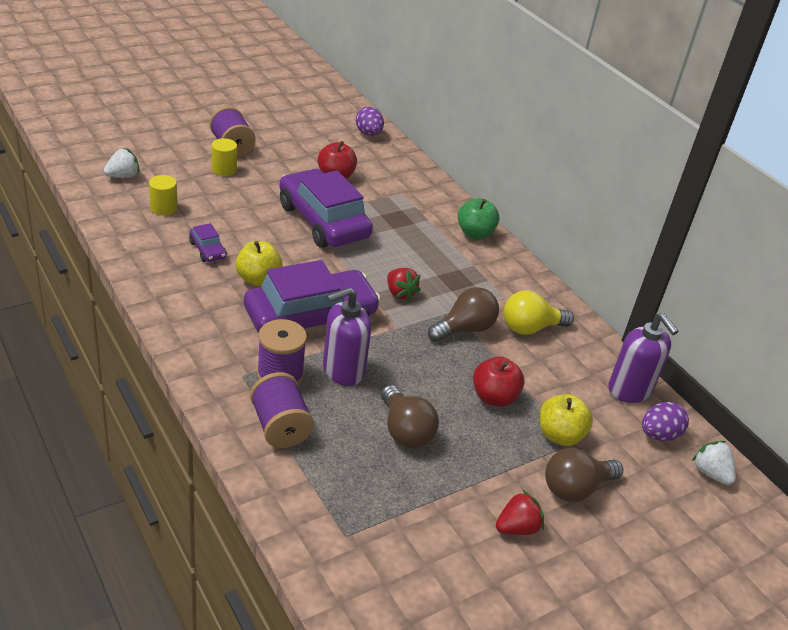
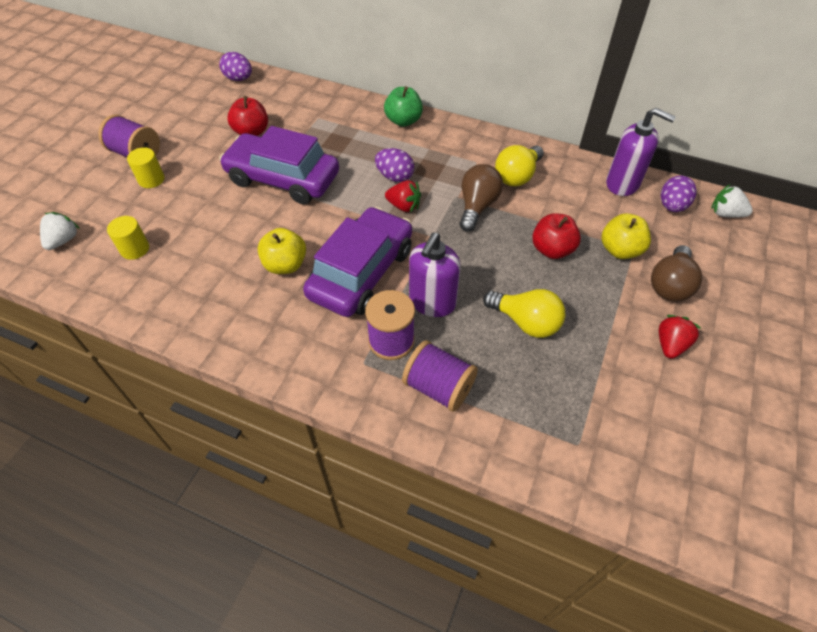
camera: 30 degrees left, 15 degrees up
(207, 250) = (215, 265): purple car -> none
(405, 431) = (525, 322): brown light bulb -> yellow light bulb
(417, 269) = (395, 177): none -> purple egg

